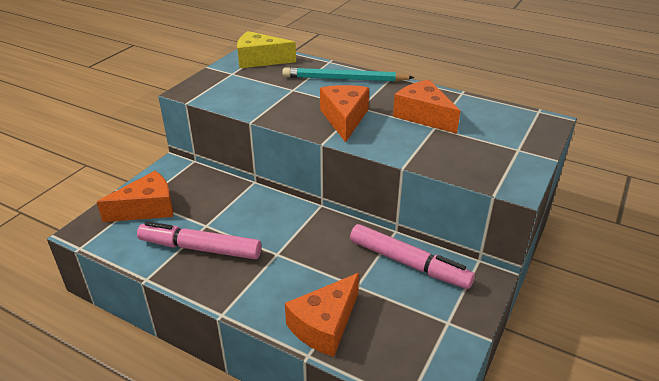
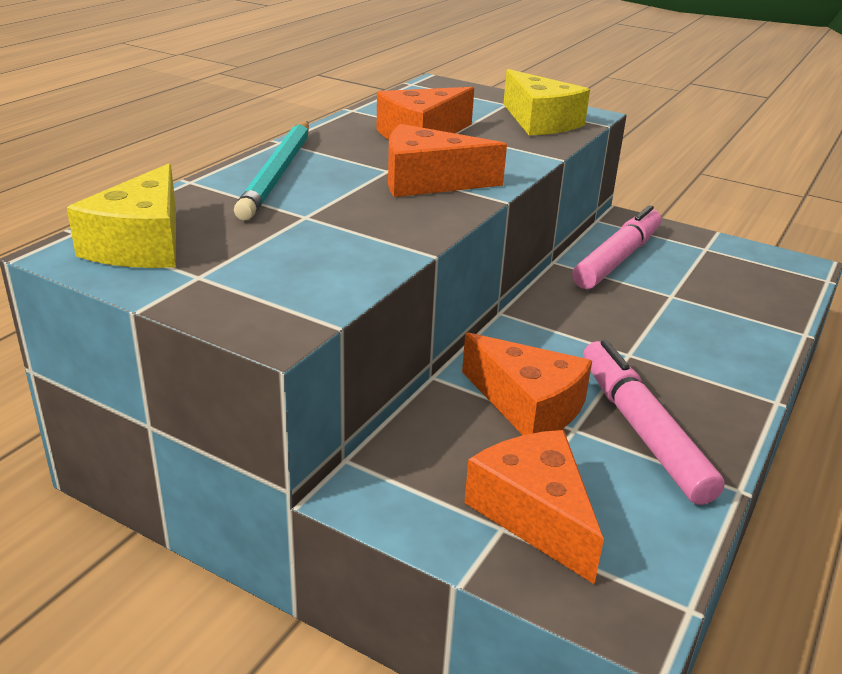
camera: 90 degrees left, 5 degrees down
(200, 248) = (641, 430): pink marker -> pink marker turned 150 degrees clockwise
(325, 325) = (752, 320): orange cheese -> orange cheese (528, 405)
(480, 162) = (540, 122): none -> yellow cheese

